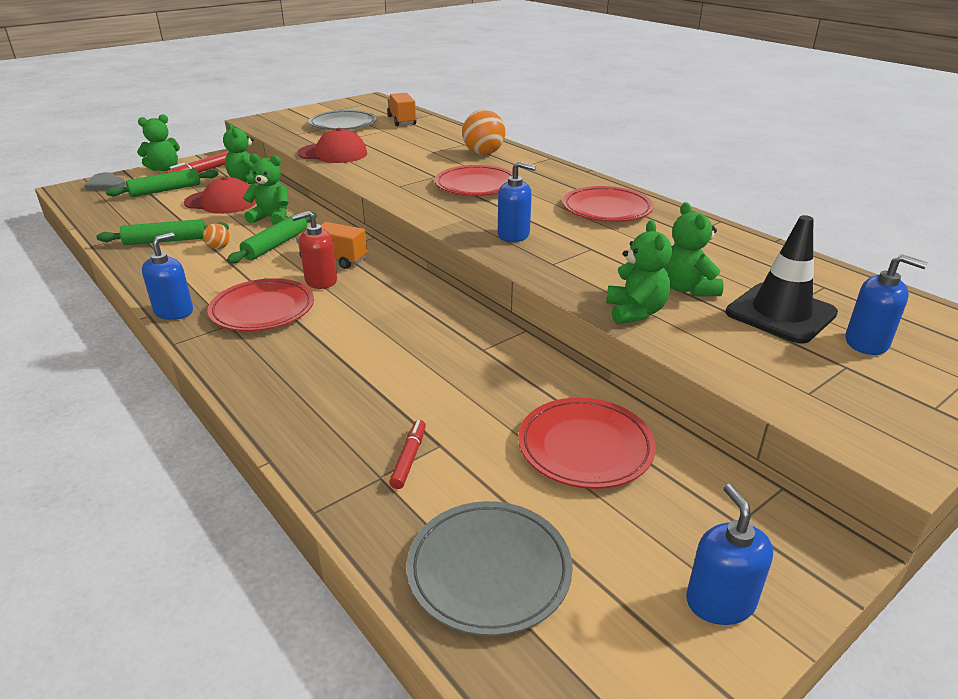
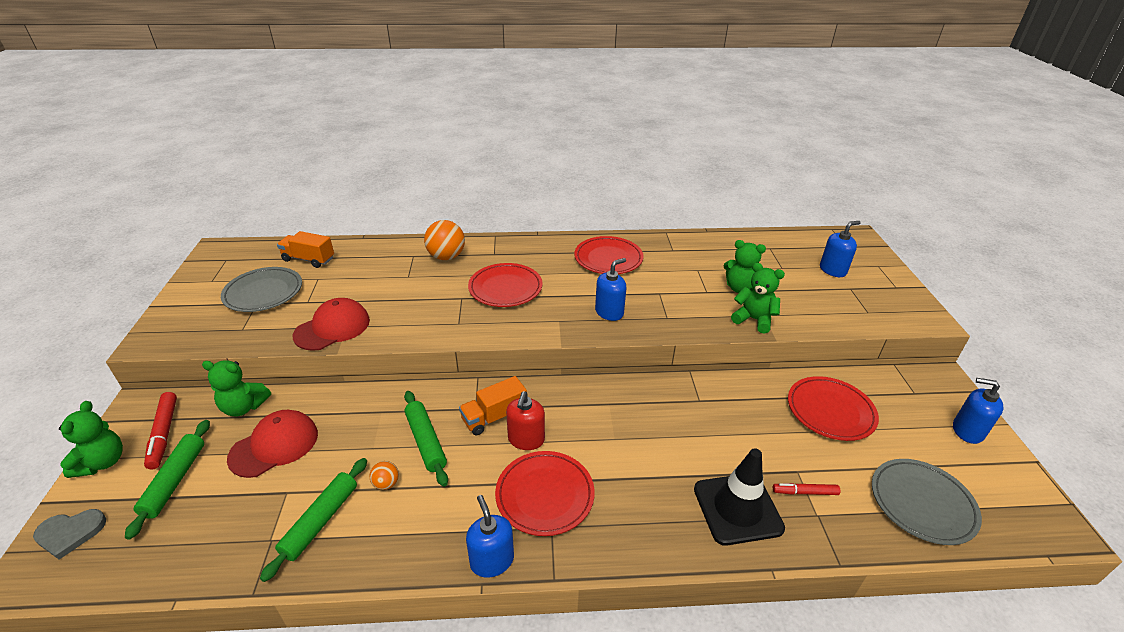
camera: 55 degrees left, 5 degrees up
(271, 218) = (362, 423): green teddy bear -> none
(409, 458) = (804, 492): red marker -> red marker turned 45 degrees counterclockwise
(780, 313) = (788, 276): black traffic cone -> black traffic cone (737, 508)

